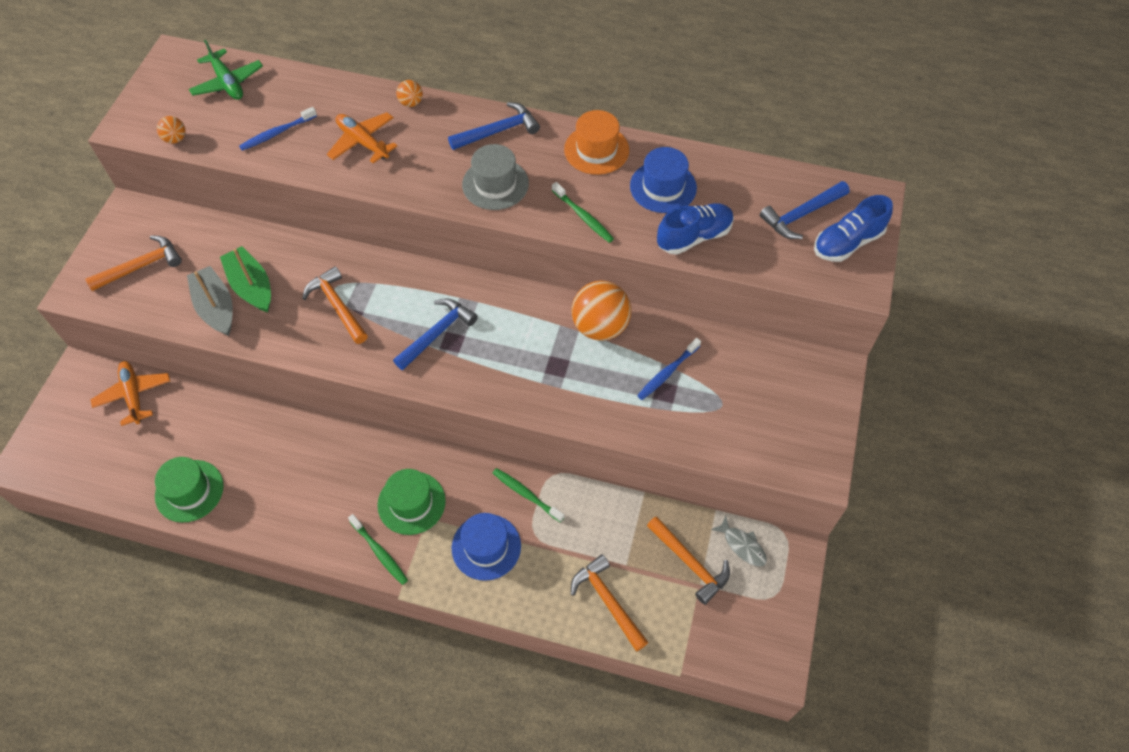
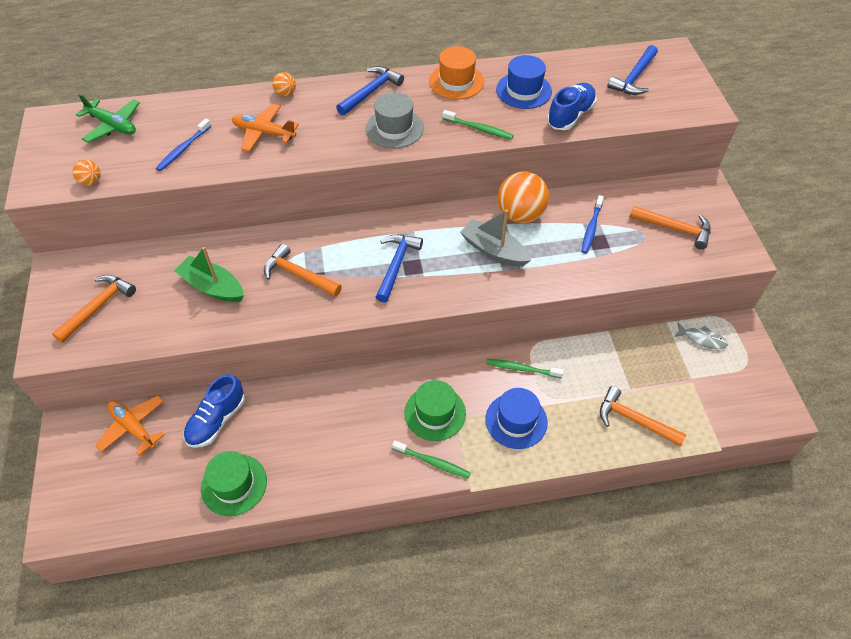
camera: 25 degrees left, 5 degrees down
(216, 307) = (190, 314): grey boat -> grey boat (493, 250)
(690, 563) = (674, 367): orange hammer -> orange hammer (675, 229)
(847, 243) = (678, 85): blue shoe -> blue shoe (217, 420)

